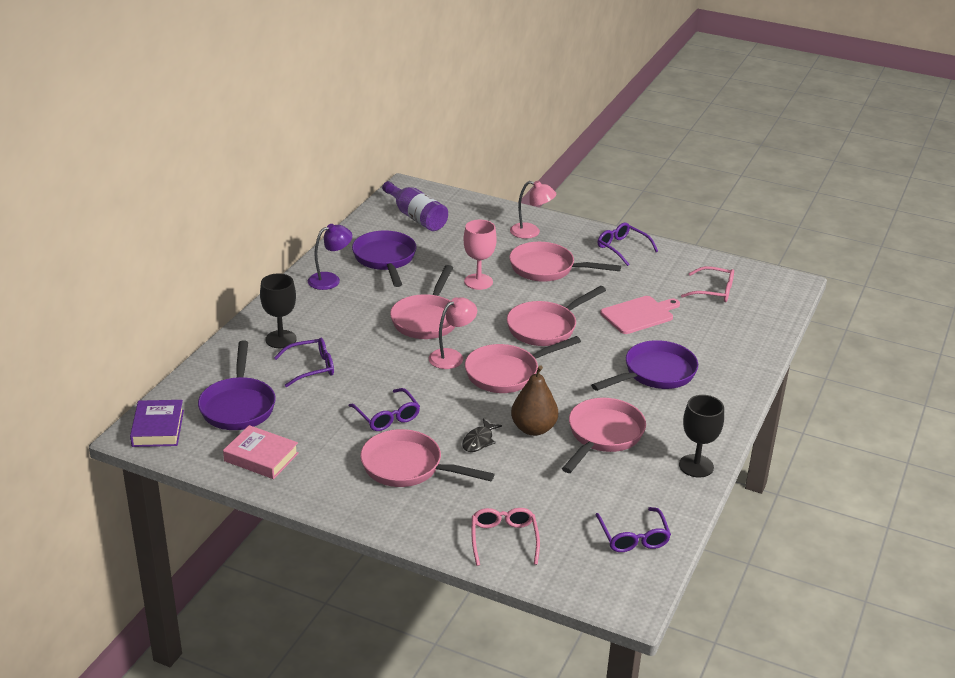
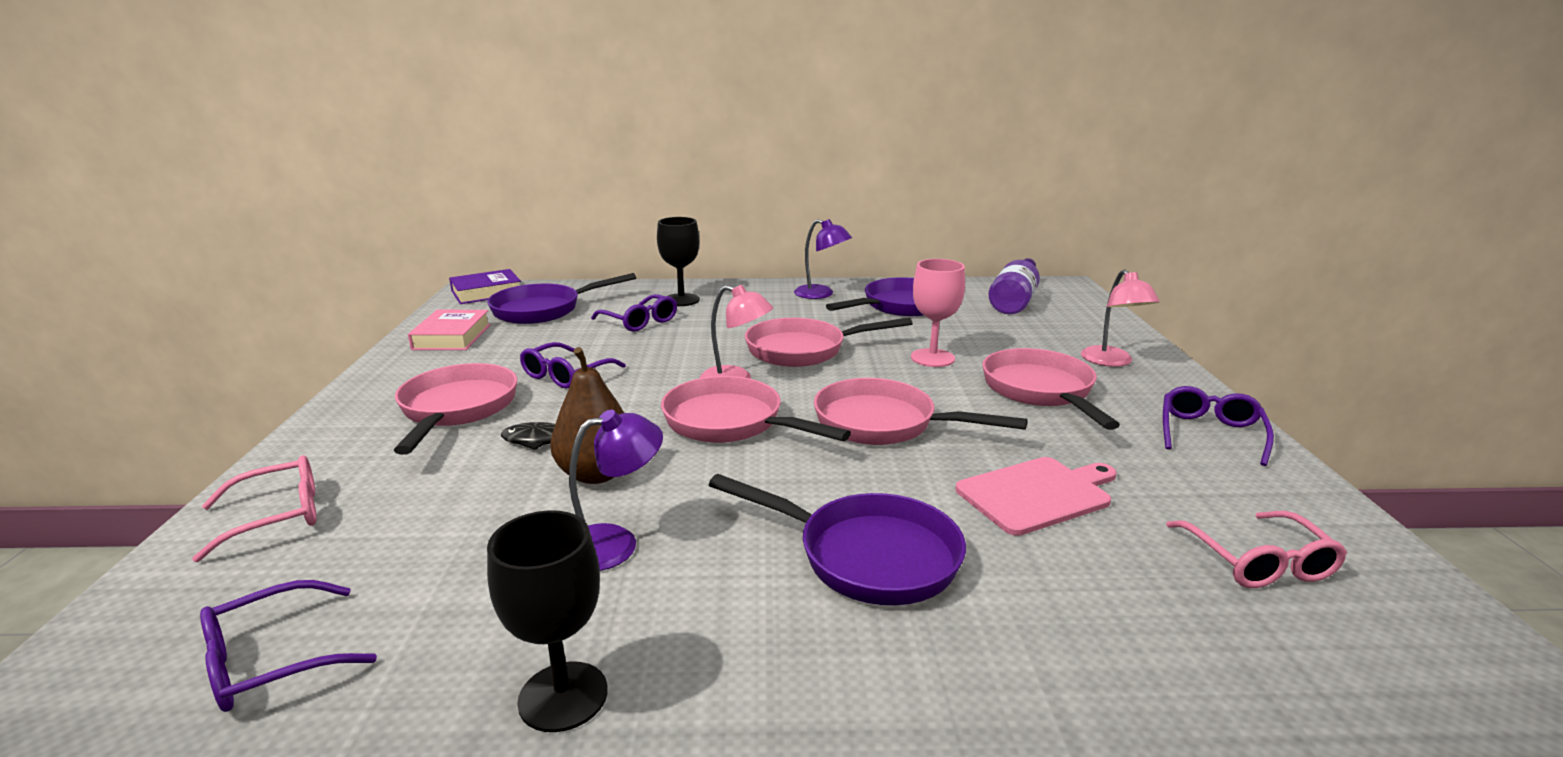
camera: 65 degrees right, 10 degrees down
(603, 435) = (615, 543): pink pan -> purple lamp
(639, 315) = (1037, 494): pink cutting board -> pink cutting board turned 60 degrees counterclockwise

